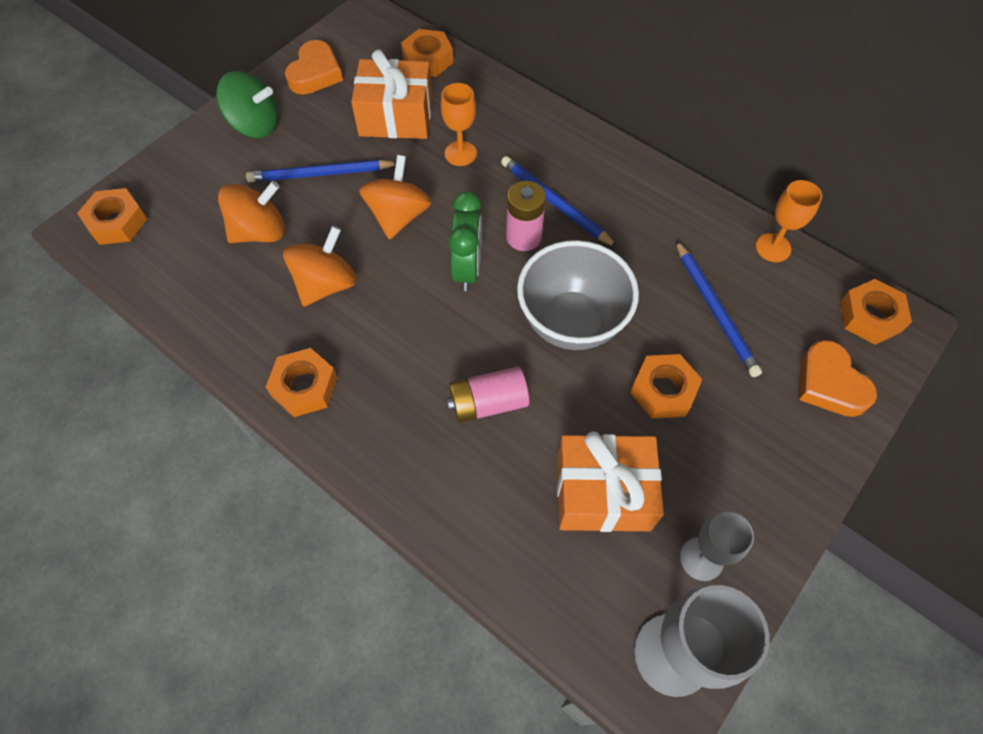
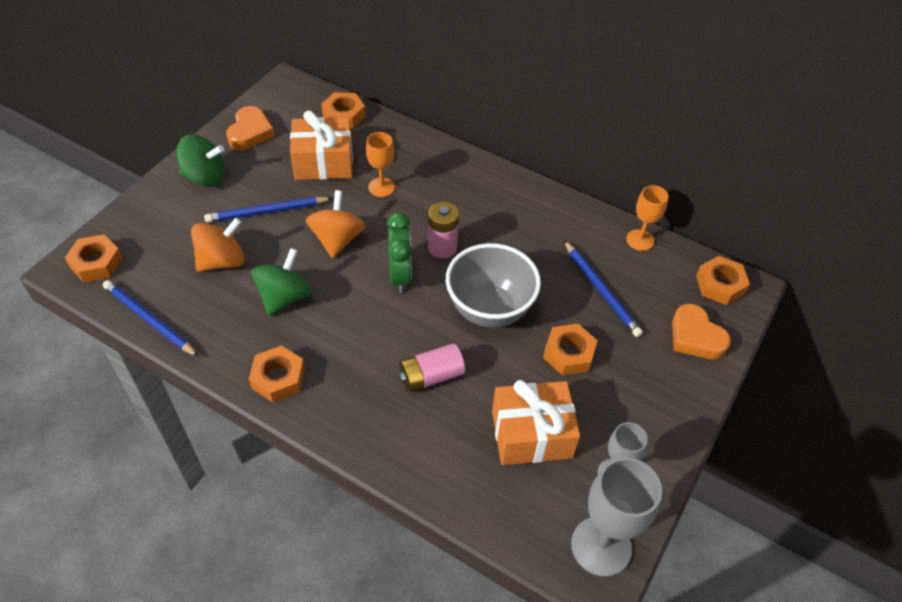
camera: 10 degrees left, 10 degrees down
(326, 284) = (284, 297): orange spinning top -> green spinning top
(555, 203) = (464, 220): blue pencil -> blue pencil (149, 320)

